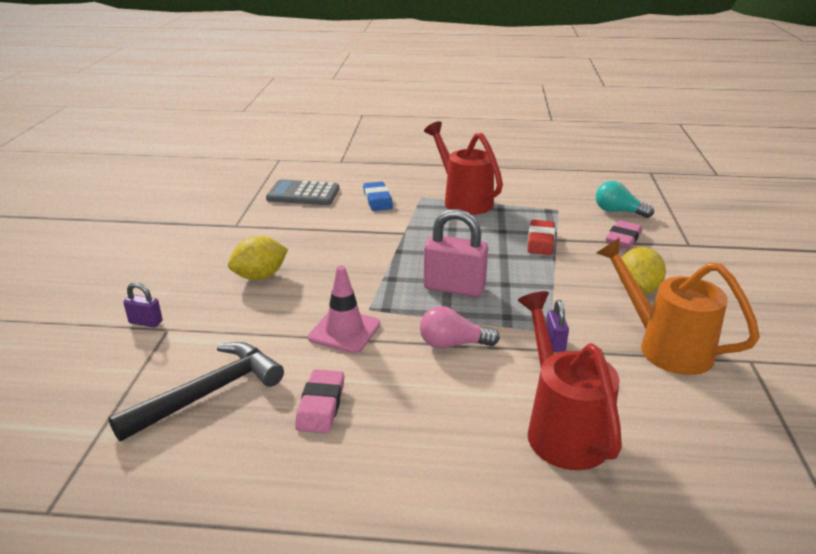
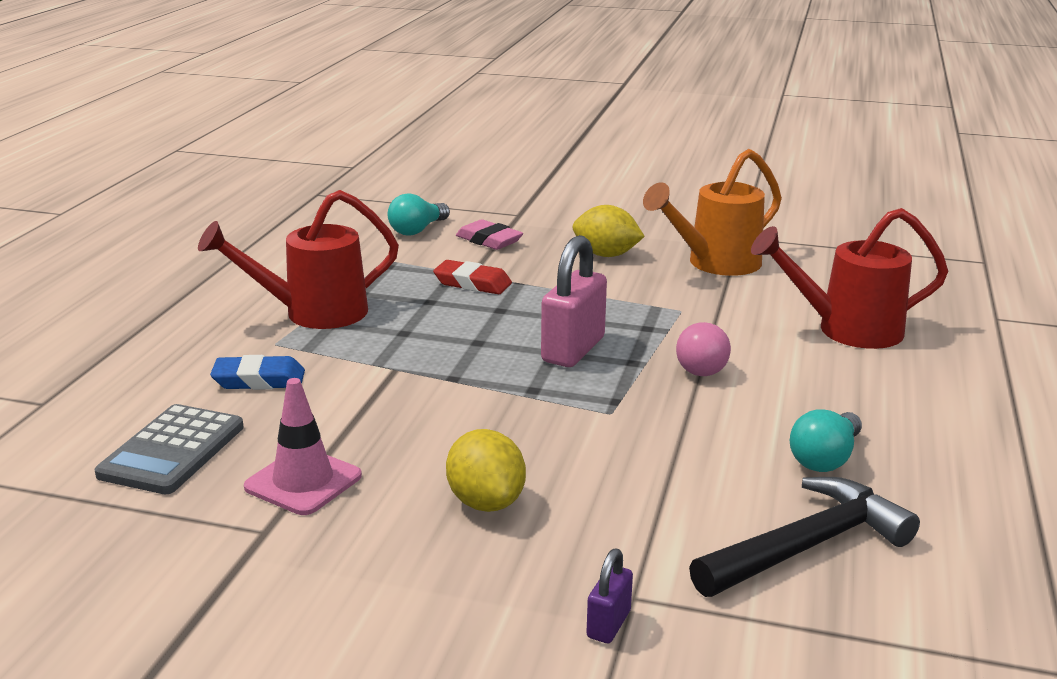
camera: 80 degrees left, 5 degrees down
(208, 393) = (807, 546): black hammer -> black hammer turned 90 degrees clockwise
(321, 405) = (825, 458): pink eraser -> turquoise light bulb
(344, 331) = (664, 434): pink traffic cone -> pink traffic cone (303, 482)
(555, 342) = (703, 311): purple padlock -> none

